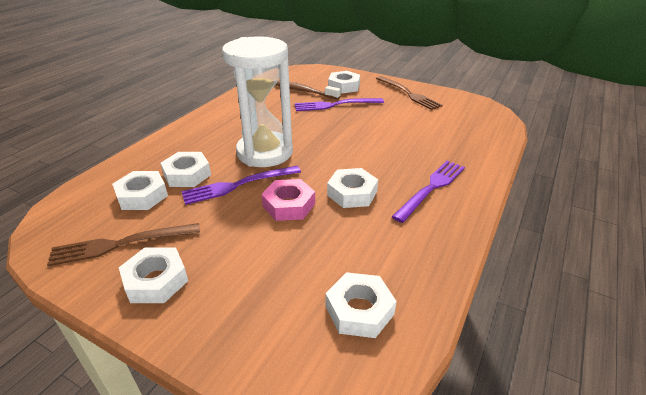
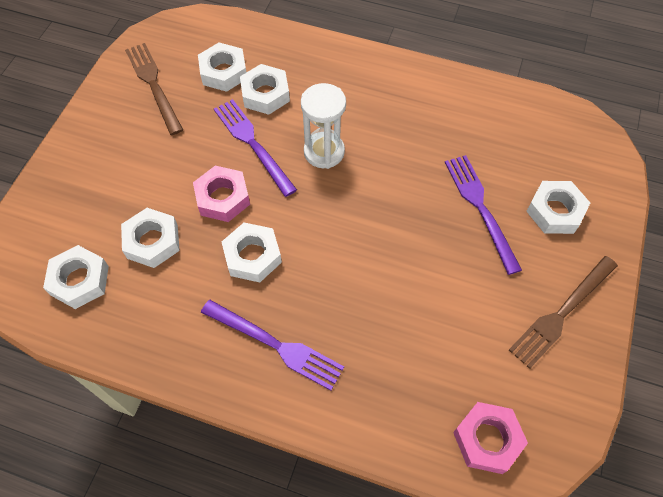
camera: 80 degrees right, 25 degrees up
(156, 280) = (111, 125): white nut -> white nut (152, 241)
(265, 152) = (324, 152): white hourglass -> white hourglass, size x0.59
(303, 91) = (515, 159): brown toothbrush -> none
(486, 122) = (487, 439): none -> pink nut

